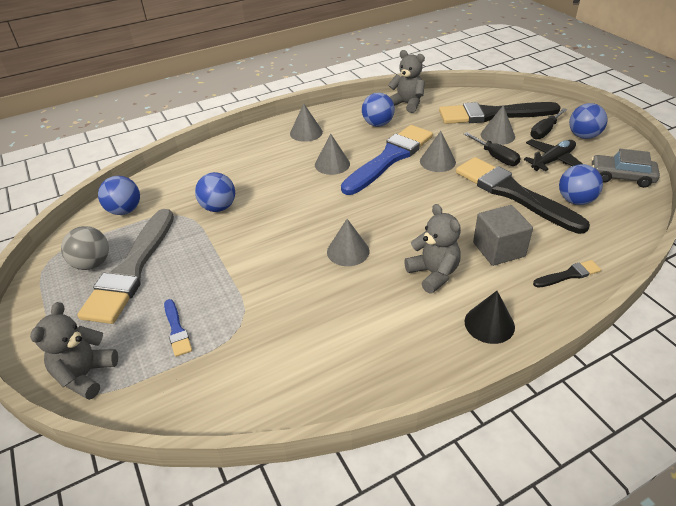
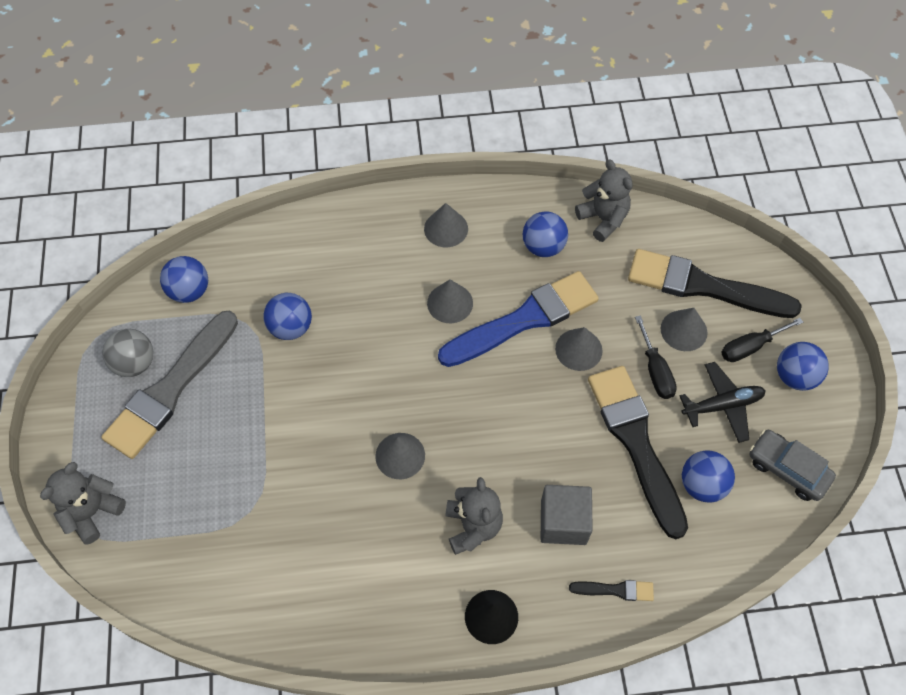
camera: 20 degrees right, 20 degrees up
(177, 330) = (189, 492): blue brush -> none

